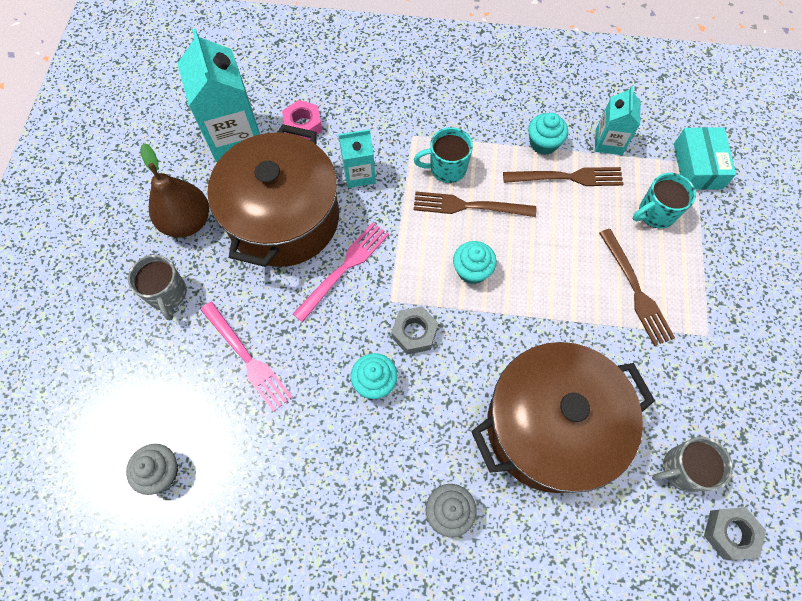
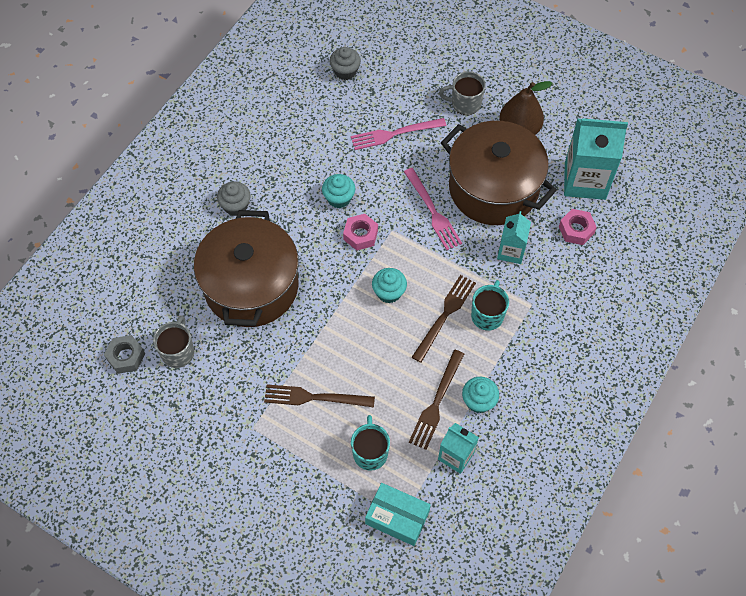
camera: 115 degrees right, 5 degrees down
(414, 333) = (360, 235): grey nut -> pink nut

